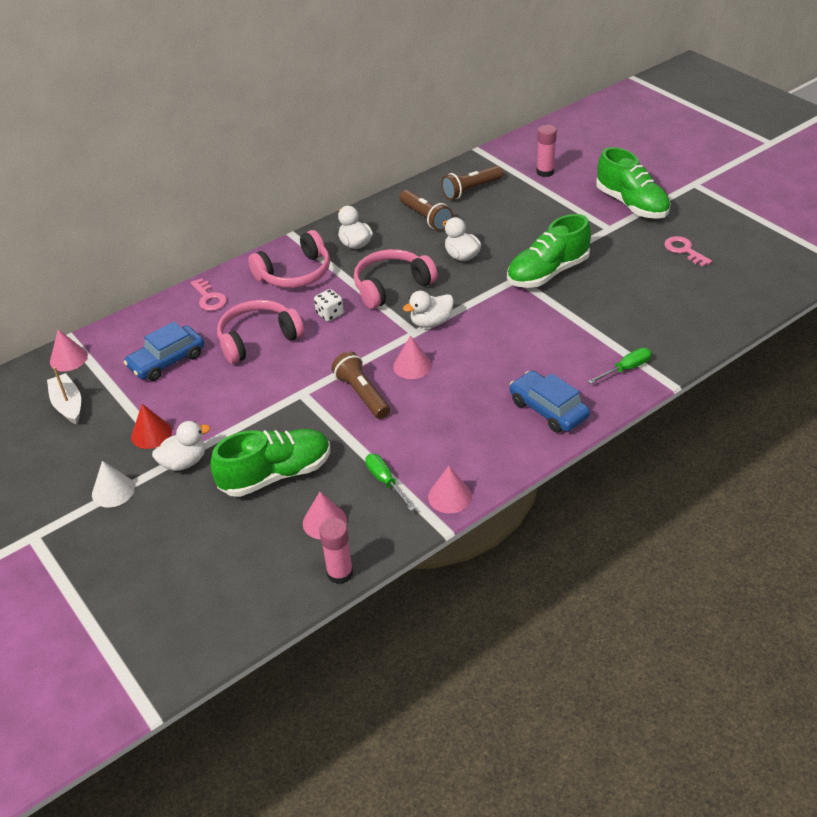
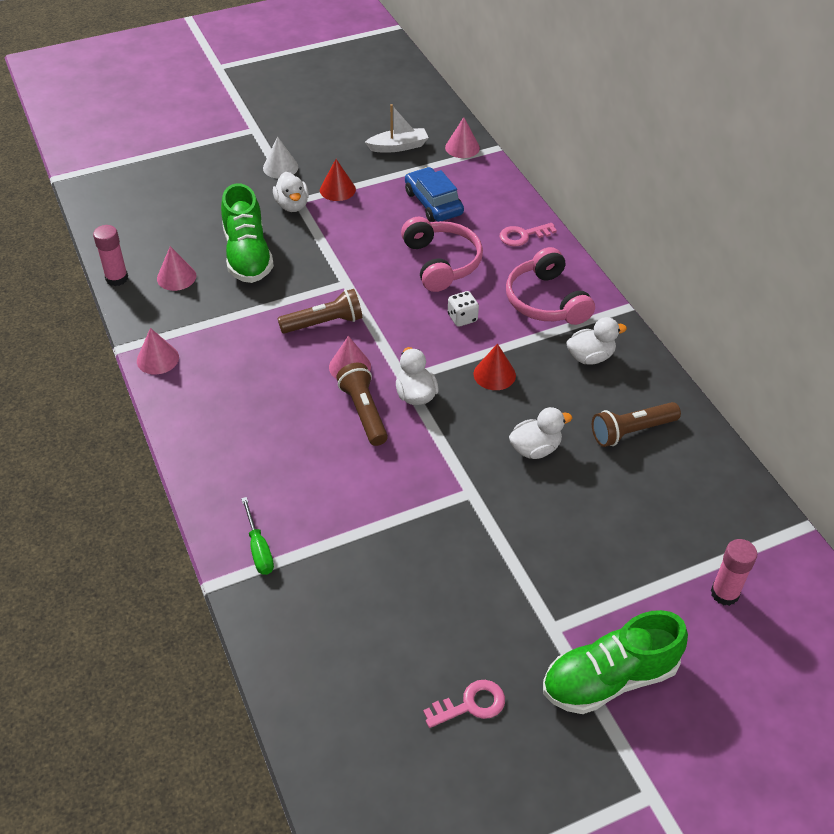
camera: 100 degrees right, 5 degrees up
(385, 481) = (200, 320): green screwdriver -> none
(391, 286) = (494, 374): pink headphones -> red cone
(471, 190) = (690, 492): brown flashlight -> brown flashlight (364, 412)
(548, 273) = (471, 526): green shoe -> none
(548, 409) = (230, 459): blue car -> none

